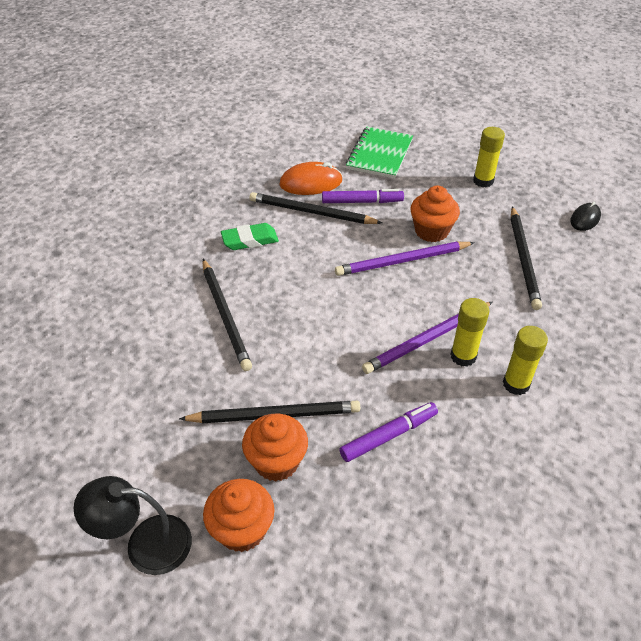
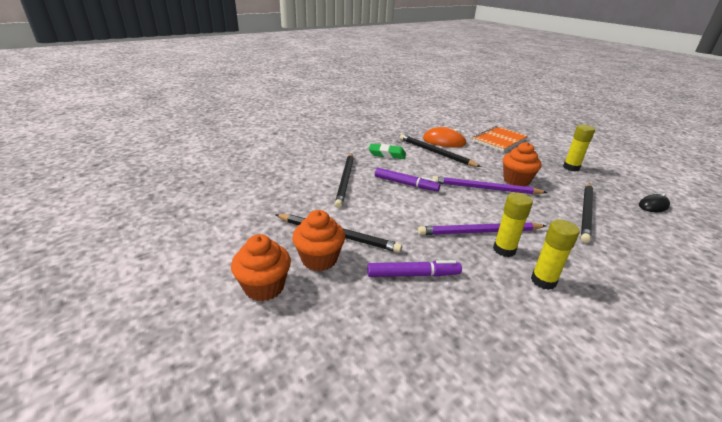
camera: 25 degrees right, 15 degrees down
(145, 544) = (197, 269): black lamp -> none
(362, 201) = (473, 156): purple marker -> purple marker (406, 184)
(379, 154) = (499, 140): green notebook -> orange notebook

